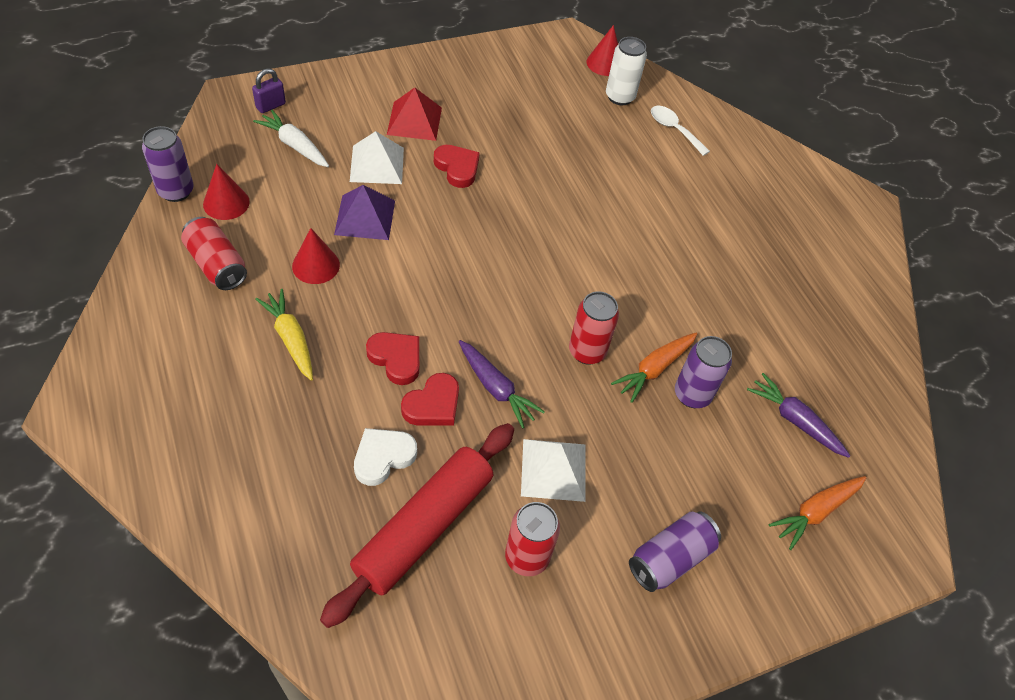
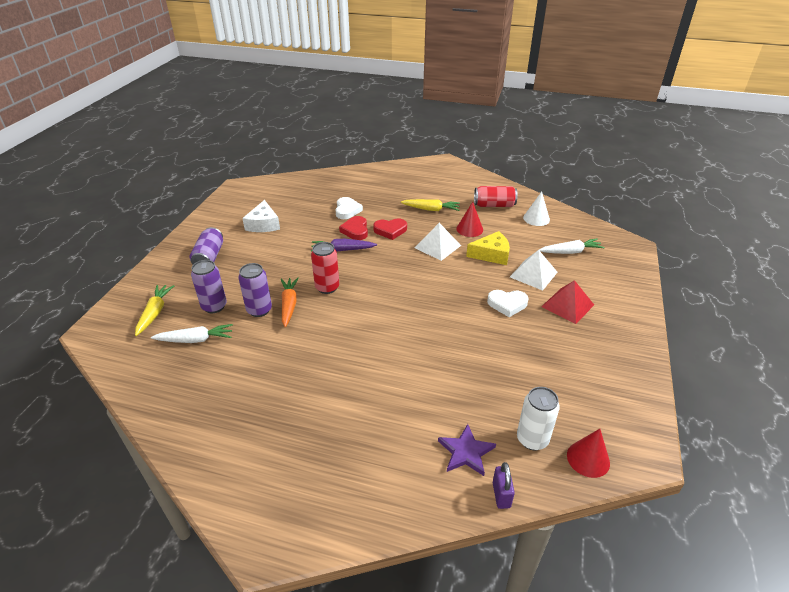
camera: 135 degrees right, 15 degrees down
(176, 191) = (555, 208): purple can -> purple can (214, 306)
(226, 203) = (536, 218): red cone -> white cone
(270, 106) = (615, 255): purple padlock -> purple padlock (501, 495)
(365, 217) = (491, 254): purple pyramid -> yellow cheese
(424, 527) = (307, 208): red rolling pin -> none
(457, 168) = (507, 304): red heart -> white heart
(526, 557) = (263, 224): red can -> white cheese
(553, 469) = (286, 247): white pyramid -> white pyramid (437, 246)
(674, 129) = (466, 452): white spoon -> purple star
(794, 420) = (195, 340): purple carrot -> white carrot
(815, 512) = (155, 313): orange carrot -> yellow carrot

